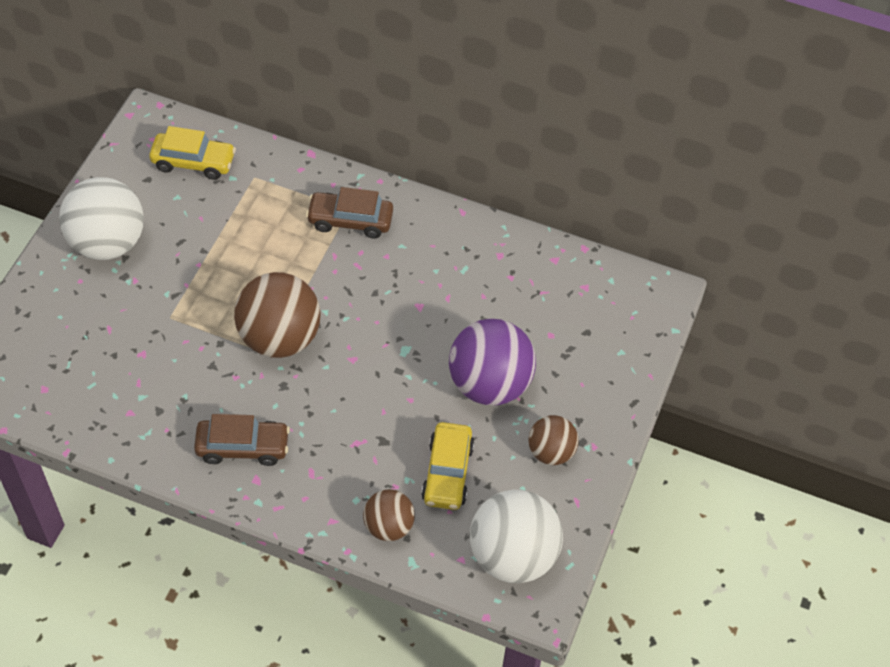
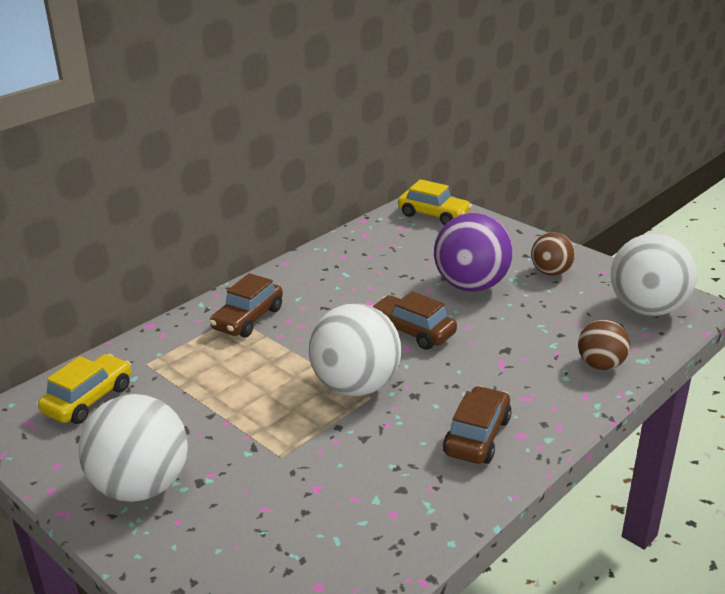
camera: 65 degrees left, 25 degrees down
(280, 338) = (356, 386): brown ball -> white ball
(382, 356) = (412, 331): none -> brown car
(447, 473) = (553, 323): yellow car -> yellow car (434, 215)

